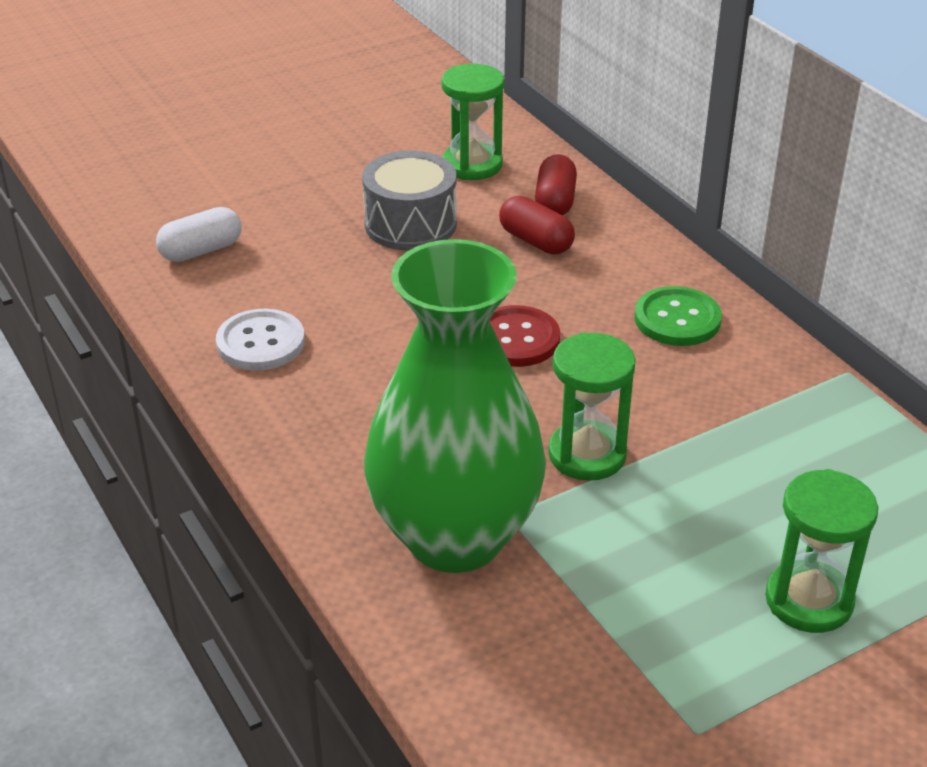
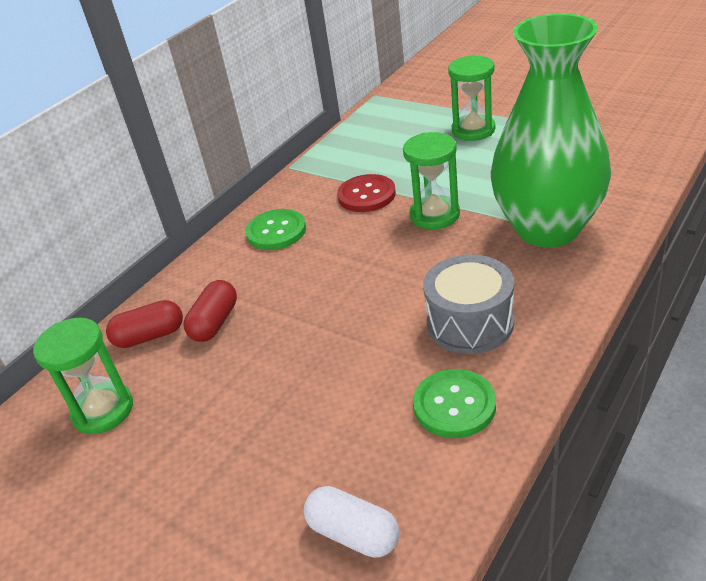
camera: 110 degrees left, 0 degrees up
(260, 342) = (454, 405): white button -> green button
(410, 224) = (224, 403): grey drum -> grey drum (470, 323)
(516, 339) = (346, 282): red button -> red button (366, 195)

